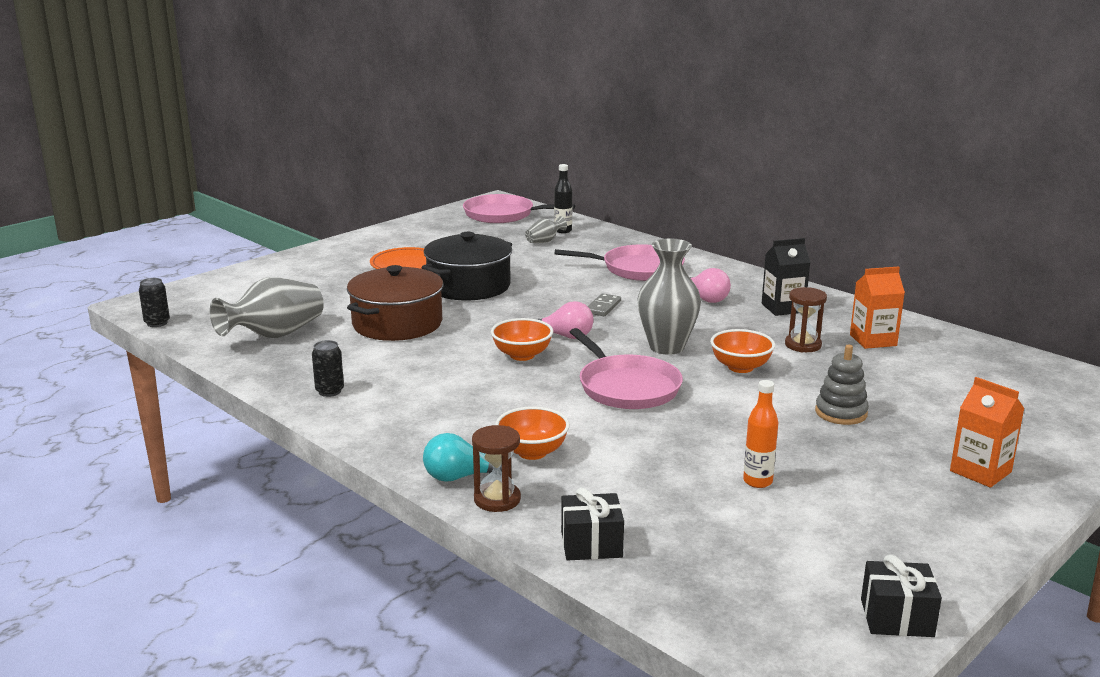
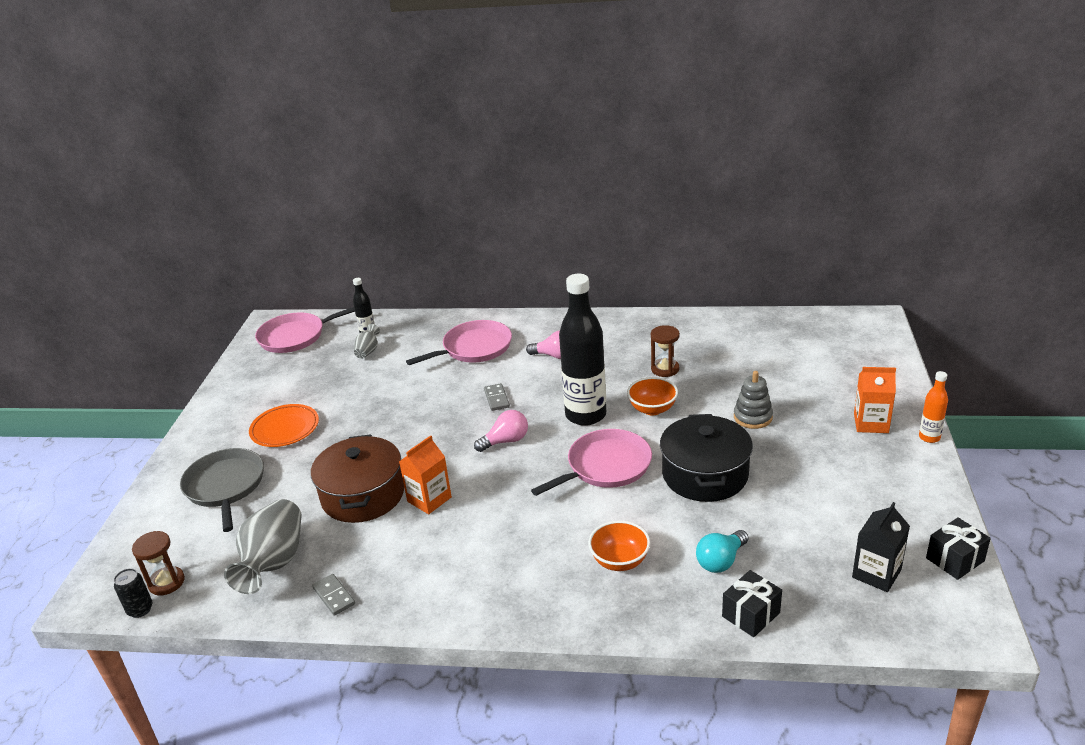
camera: 35 degrees left, 10 degrees up
(282, 371) = (334, 596): none -> grey domino
(313, 281) = (225, 486): none -> grey pan
(329, 391) = (402, 593): black can -> none
(460, 477) = (602, 613): turquoise light bulb -> turquoise light bulb (721, 561)
(469, 286) = (369, 427): black pot -> black pot (705, 474)
(497, 499) = (650, 616): brown hourglass -> brown hourglass (166, 582)
(522, 355) = (499, 476): orange bowl -> none
(626, 387) = (605, 466): pink pan -> pink pan turned 60 degrees counterclockwise
(666, 347) = (585, 415): grey vase -> black bottle
(757, 481) = (776, 502): orange bottle -> orange bottle (929, 437)
(783, 308) = (614, 341): black carton -> black carton (876, 573)
(873, 340) = (699, 344): orange carton -> orange carton (429, 499)

